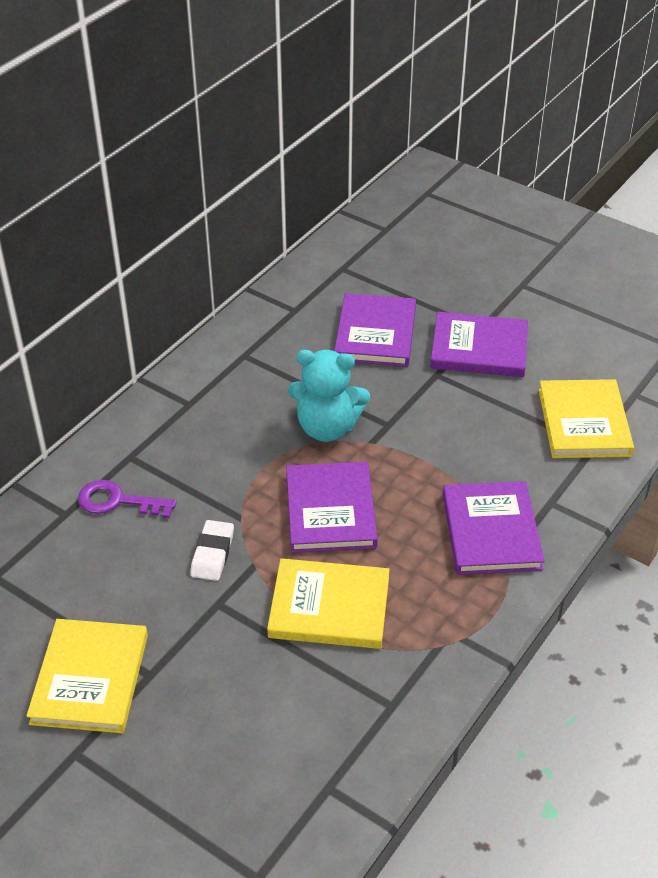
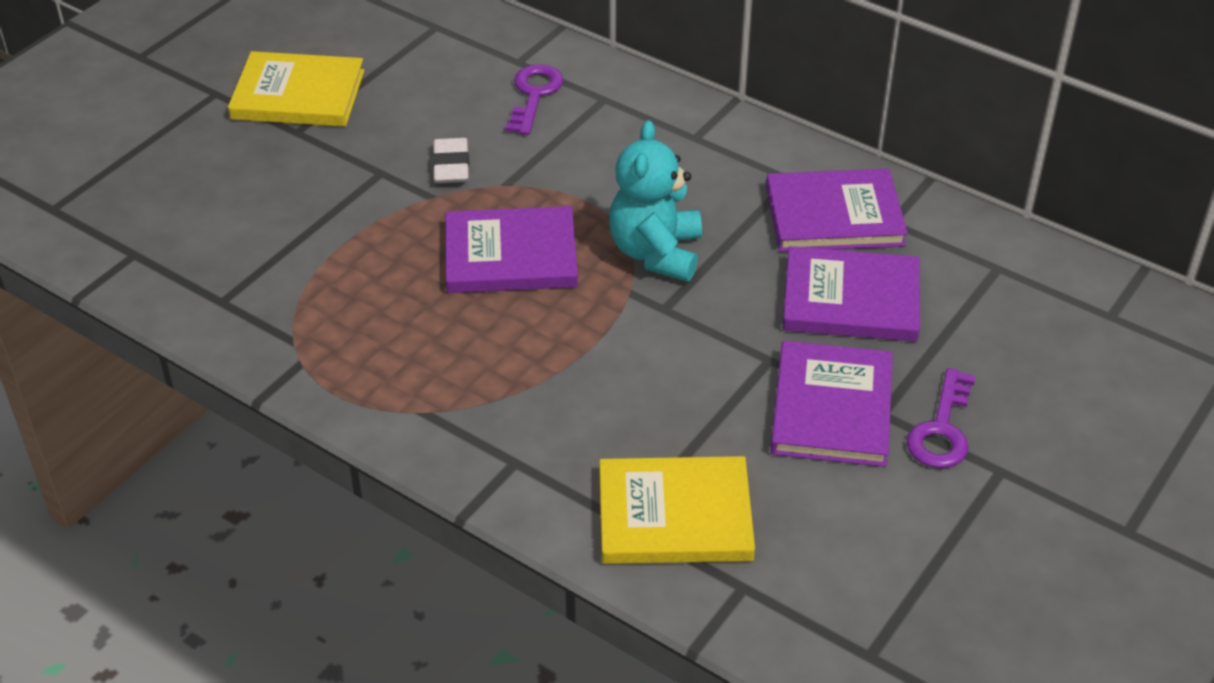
camera: 90 degrees right, 0 degrees up
(212, 554) = (451, 166): white eraser -> white eraser turned 75 degrees clockwise
(329, 607) = (362, 254): yellow book -> none
(491, 304) = (942, 429): none -> purple key
(491, 531) = (466, 398): purple book -> purple book (834, 215)

